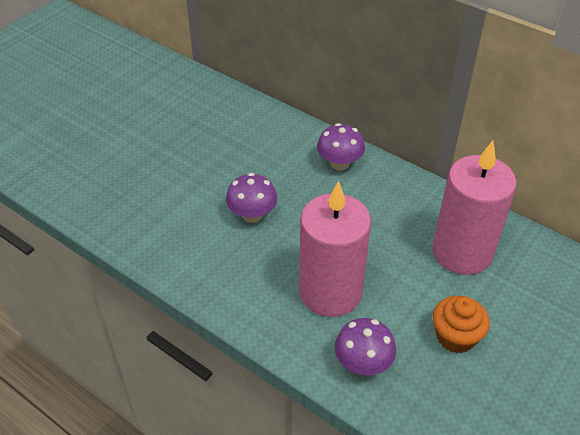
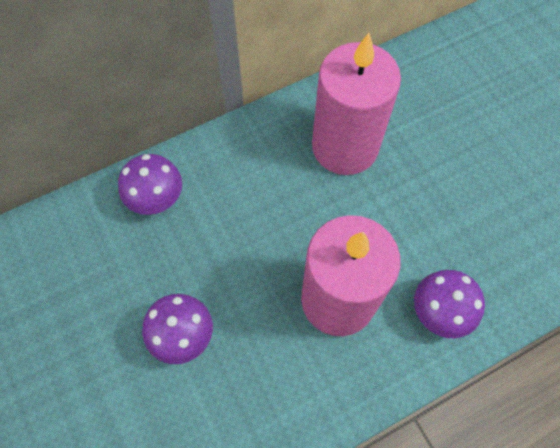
camera: 65 degrees left, 20 degrees up
(455, 336) = (442, 209): orange cupcake -> none

